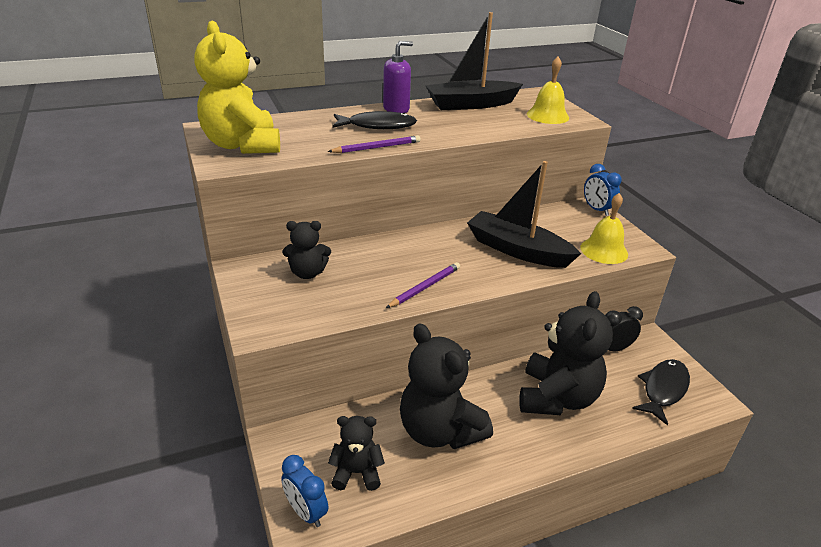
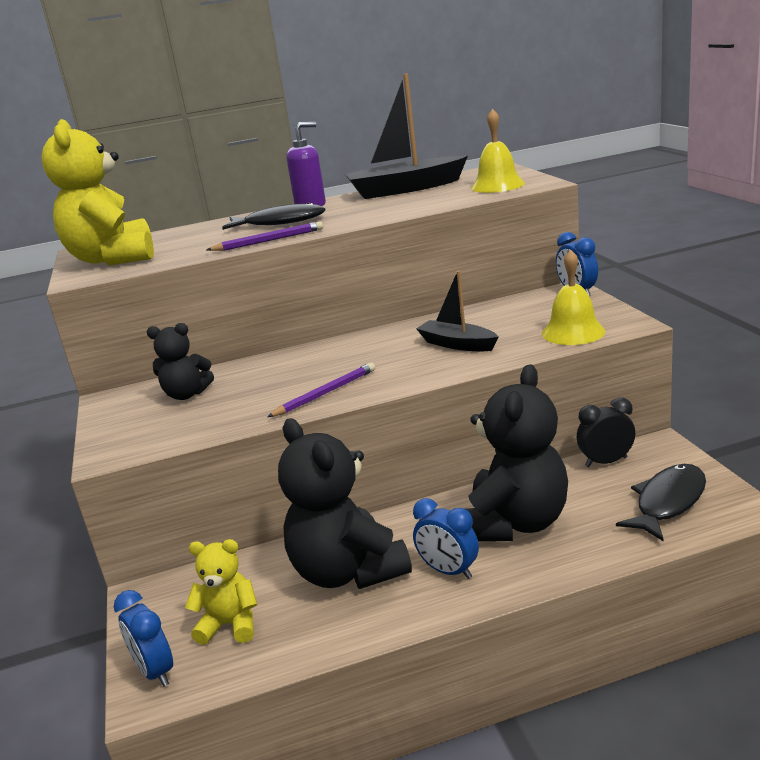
camera: 10 degrees right, 10 degrees down
(357, 473) = (230, 624): black teddy bear -> yellow teddy bear
(516, 437) = (448, 571): none -> blue clock
(517, 250) = (457, 344): black boat -> black boat, size x0.60

